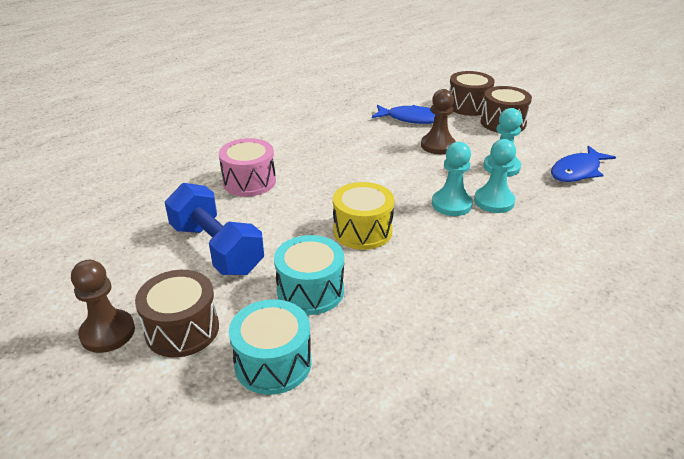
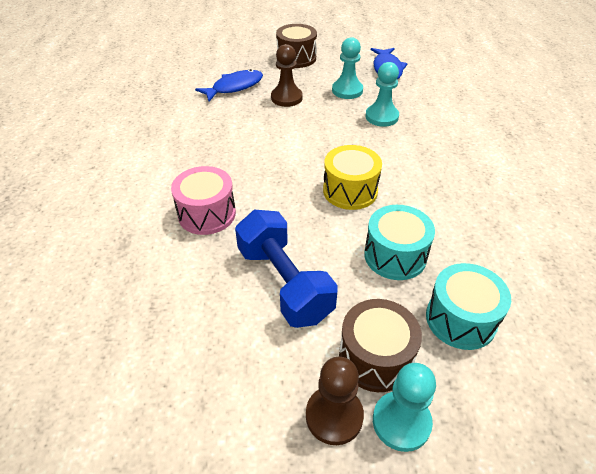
camera: 50 degrees left, 10 degrees up
(216, 248) = (284, 283): blue dumbbell -> blue dumbbell turned 60 degrees clockwise
(451, 204) = (364, 134): turquoise pawn -> turquoise pawn (401, 422)
(468, 106) = (254, 56): brown drum -> none

